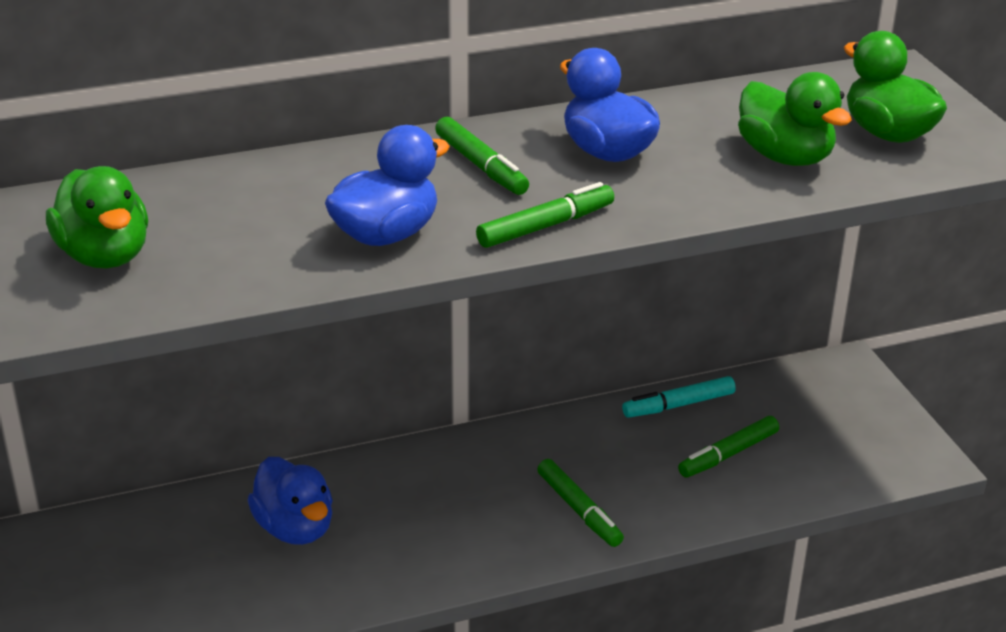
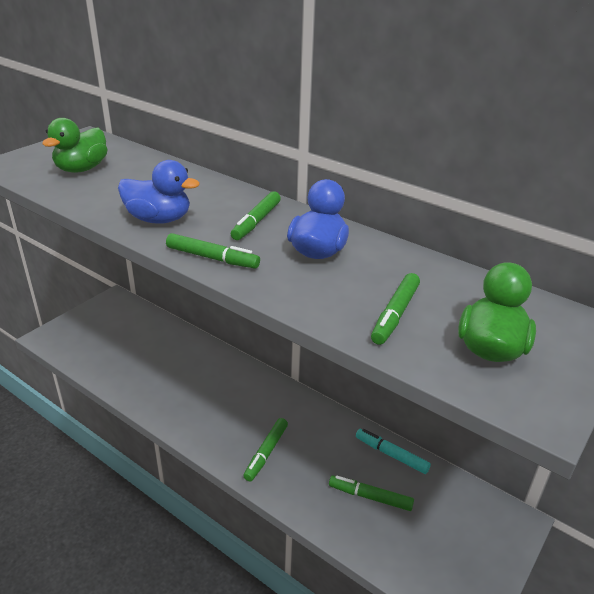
camera: 55 degrees right, 0 degrees up
(295, 528) = (175, 363): blue duck -> none
(785, 157) = (395, 314): green duck -> green marker

